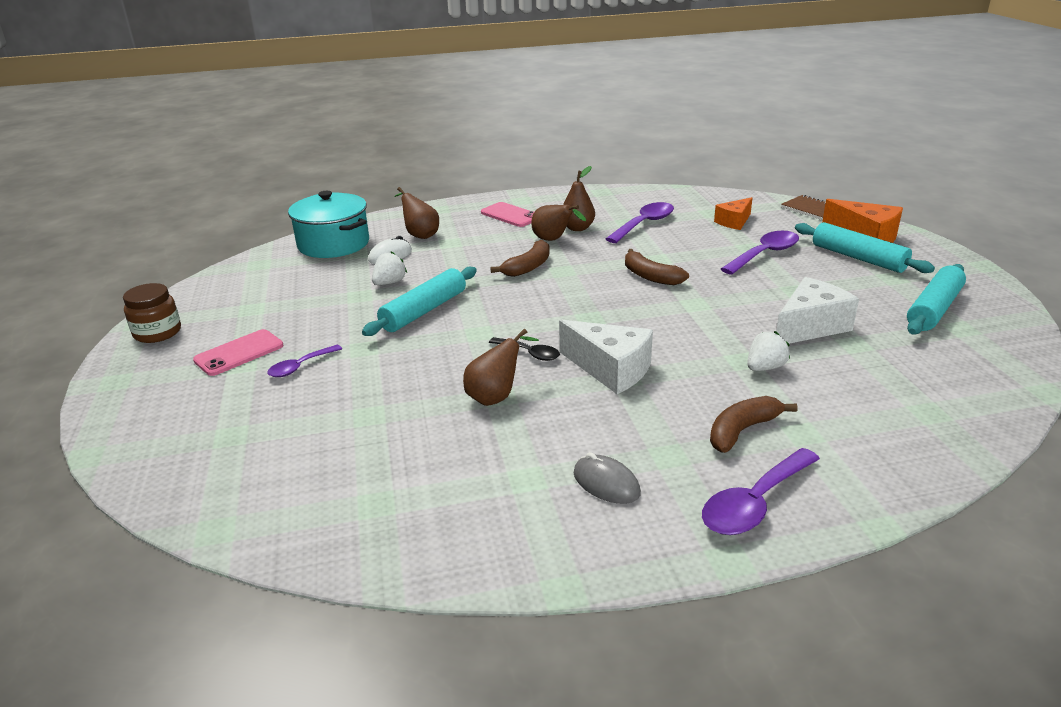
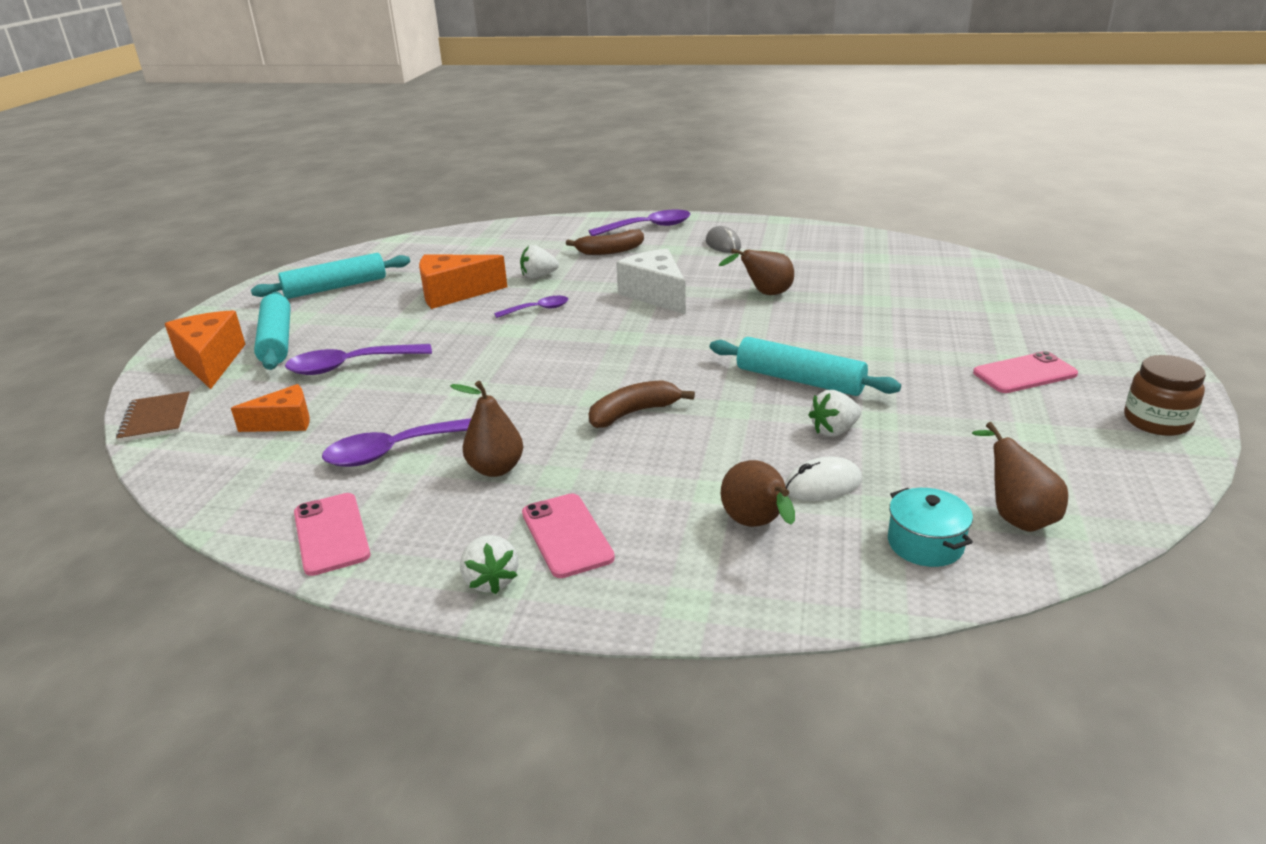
camera: 155 degrees left, 0 degrees up
(300, 366) = (947, 347): purple spoon -> purple spoon (537, 309)
(333, 244) = (925, 544): turquoise pot -> turquoise pot, size x0.53
(424, 311) = (799, 380): turquoise rolling pin -> turquoise rolling pin turned 60 degrees clockwise
(528, 199) = (491, 580): none -> white strawberry
(529, 353) = (713, 318): black spoon -> none
(553, 240) = (556, 452): brown pear -> brown pear (1016, 517)
(620, 196) = (331, 534): none -> pink phone
(650, 276) = (510, 367): brown banana -> none
(810, 327) = (454, 294): white cheese -> orange cheese

